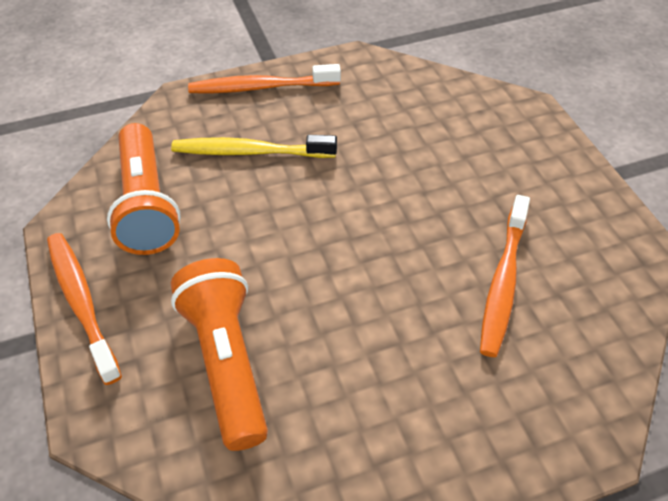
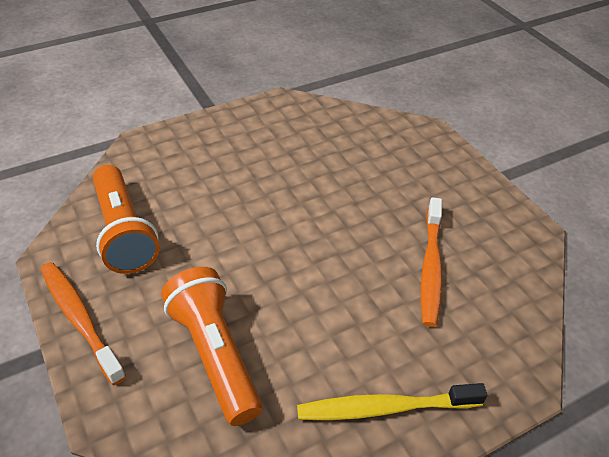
camera: 10 degrees left, 5 degrees down
(250, 152) = (206, 182): yellow toothbrush -> yellow toothbrush (384, 408)
(261, 87) = (206, 129): orange toothbrush -> none

